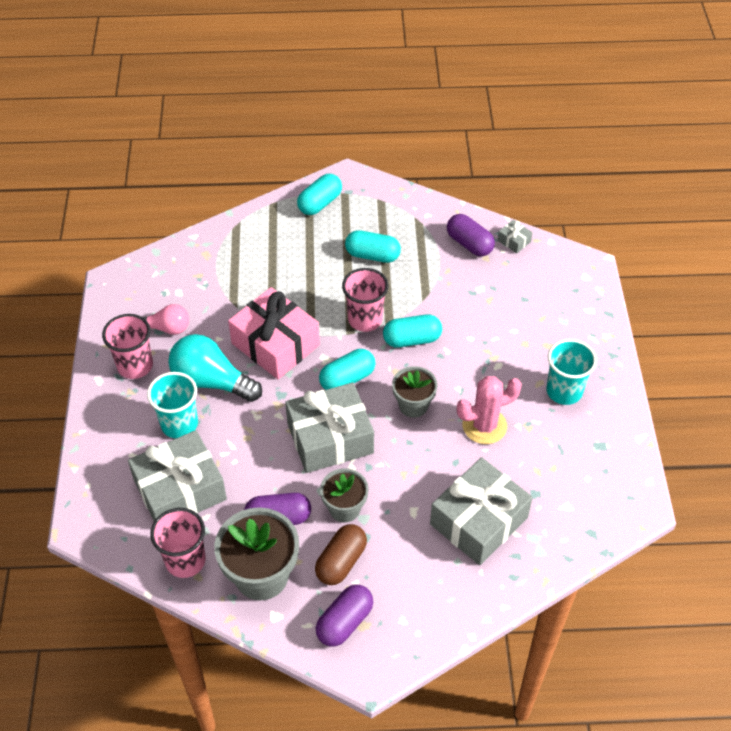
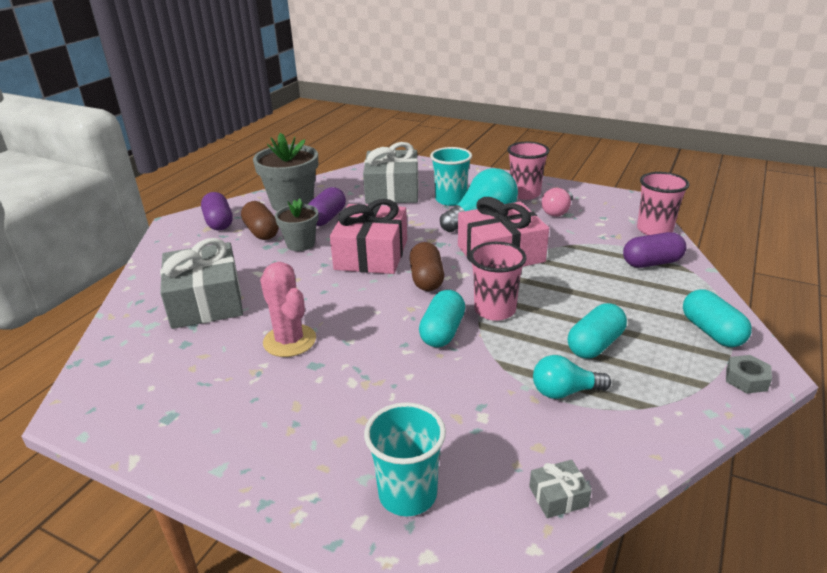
camera: 120 degrees right, 20 degrees down
(185, 560) = (336, 183): pink cup -> pink cup (654, 230)
(330, 438) = (371, 254): grey gift -> pink gift
(347, 379) = (426, 279): turquoise capsule -> brown capsule
(363, 184) = (746, 379): none -> grey nut
(413, 405) = (360, 306): grey flower pot -> none
(431, 258) = (564, 391): none -> turquoise light bulb
(469, 244) = (575, 440): purple capsule -> purple capsule (651, 263)
(484, 426) = (289, 341): pink cactus -> pink cactus turned 45 degrees counterclockwise
(564, 391) = (264, 421): turquoise cup -> turquoise cup (408, 494)

